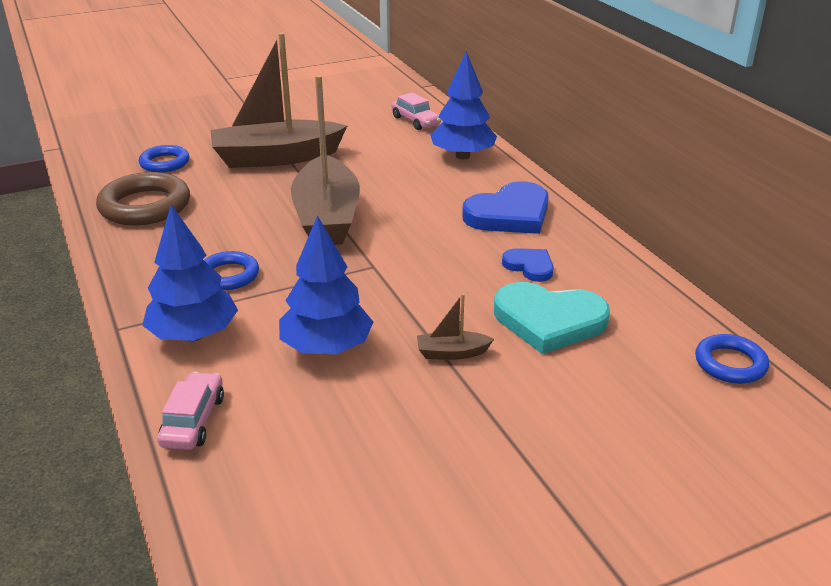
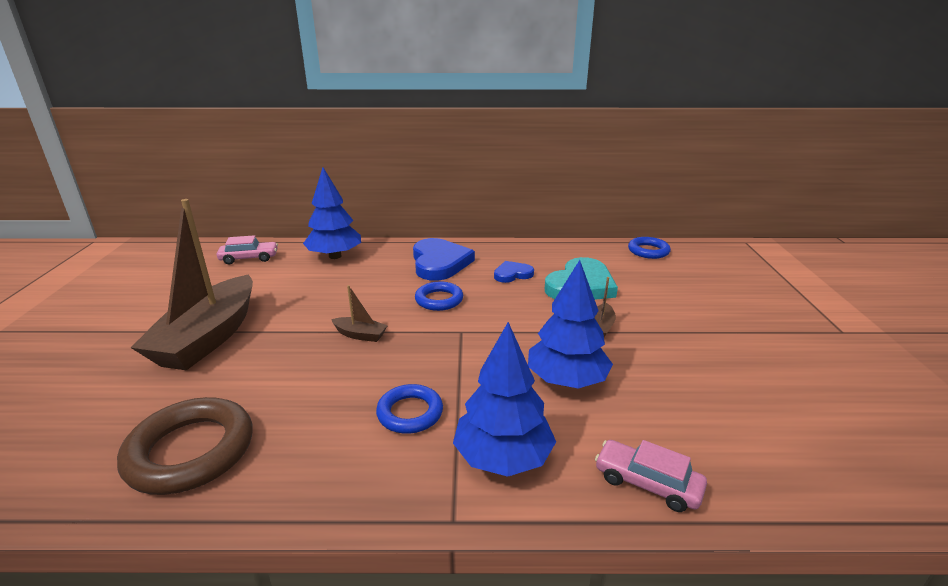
camera: 65 degrees left, 5 degrees down
(165, 163) = (101, 416): blue ring -> blue ring (439, 300)
(327, 217) = (360, 335): brown boat -> brown boat, size x0.40

